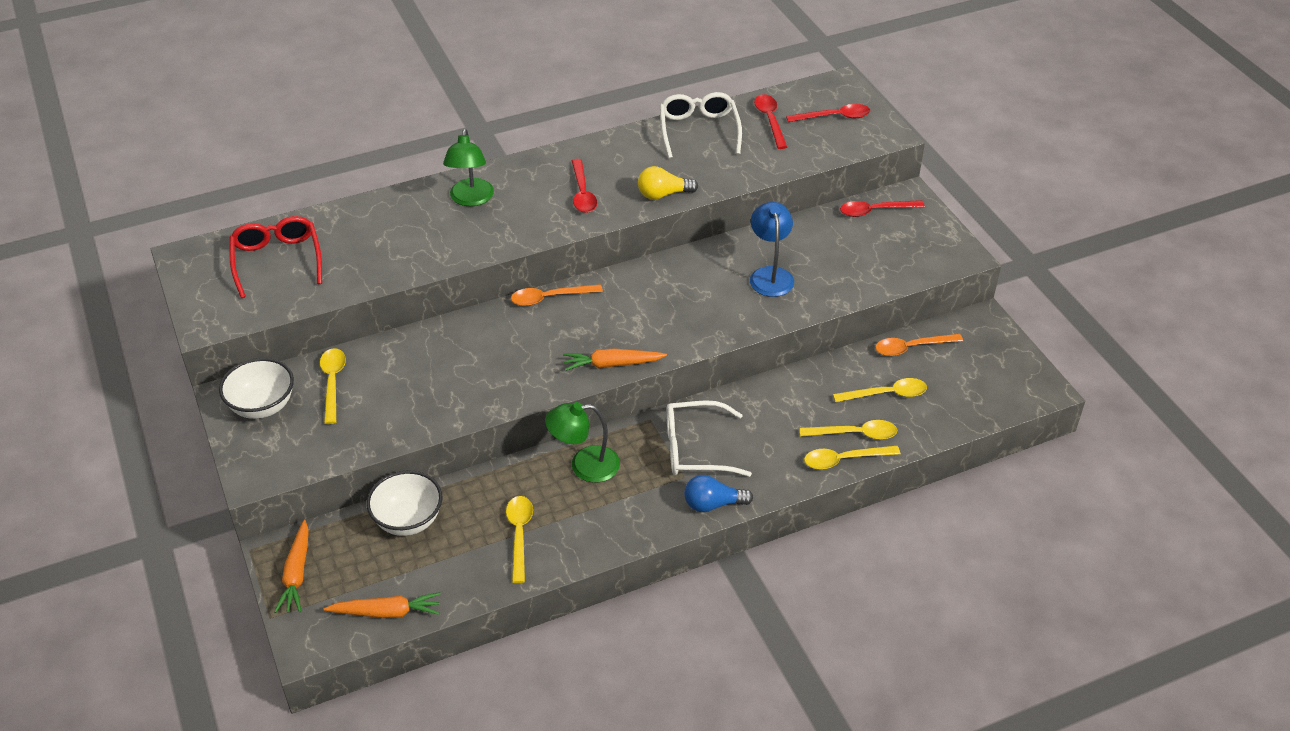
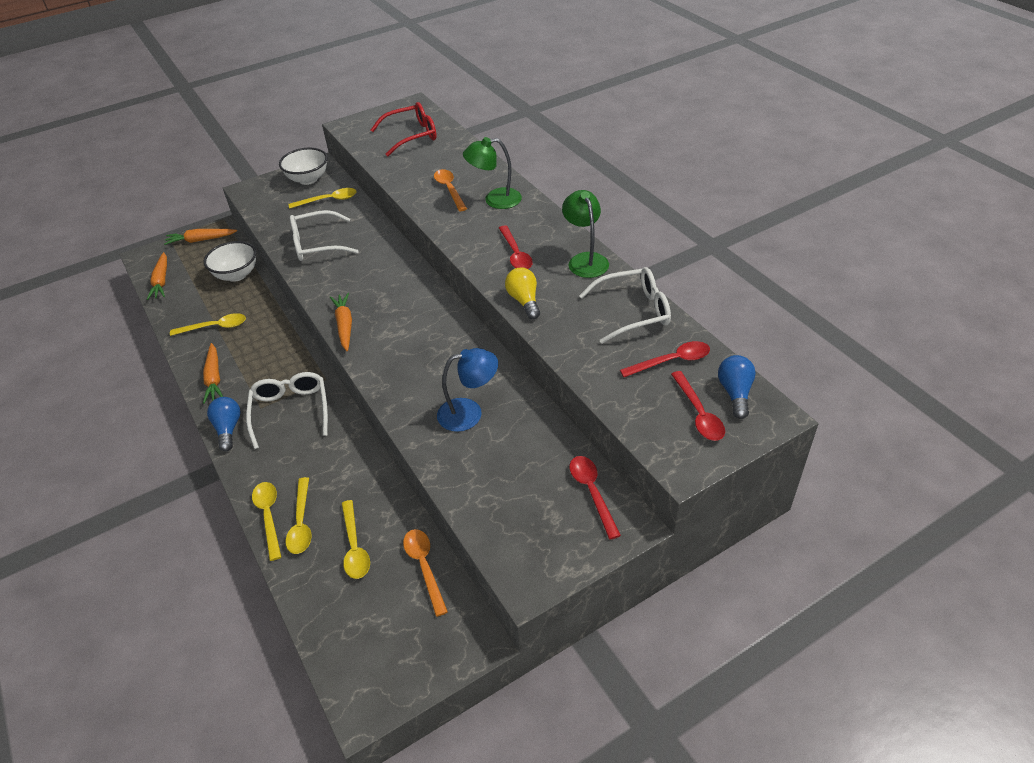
camera: 85 degrees right, 0 degrees up
(436, 392) = (317, 244): none -> white glasses
(550, 298) = (422, 280): orange spoon -> orange spoon (449, 189)
(582, 193) = (515, 254): red spoon -> red spoon turned 90 degrees counterclockwise
(584, 465) = (278, 349): green lamp -> green lamp (585, 260)
(621, 526) = (214, 378): none -> orange carrot
(814, 95) = (735, 393): none -> blue light bulb

